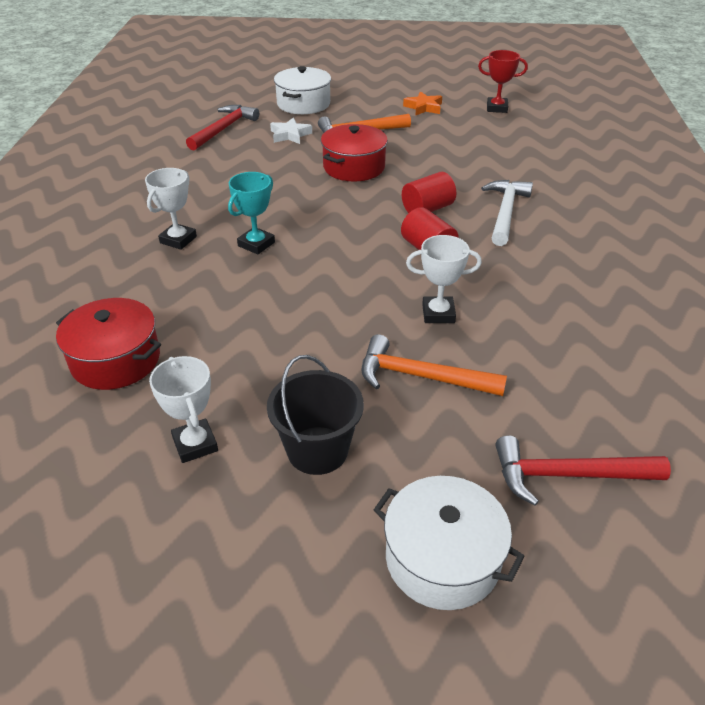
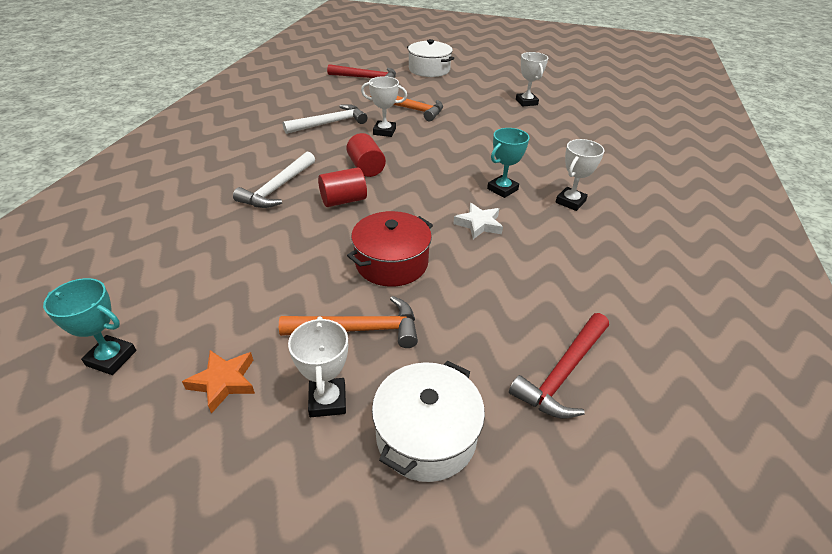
camera: 170 degrees left, 0 degrees up
(115, 360) = (581, 134): red pot -> none
(290, 135) = (460, 340): white star -> white star (479, 224)
(317, 450) = (470, 95): black bucket -> none
(361, 108) = (327, 400): none -> white trophy
(497, 108) = (111, 358): red trophy -> turquoise trophy
(531, 317) = (330, 123): none -> white hammer

